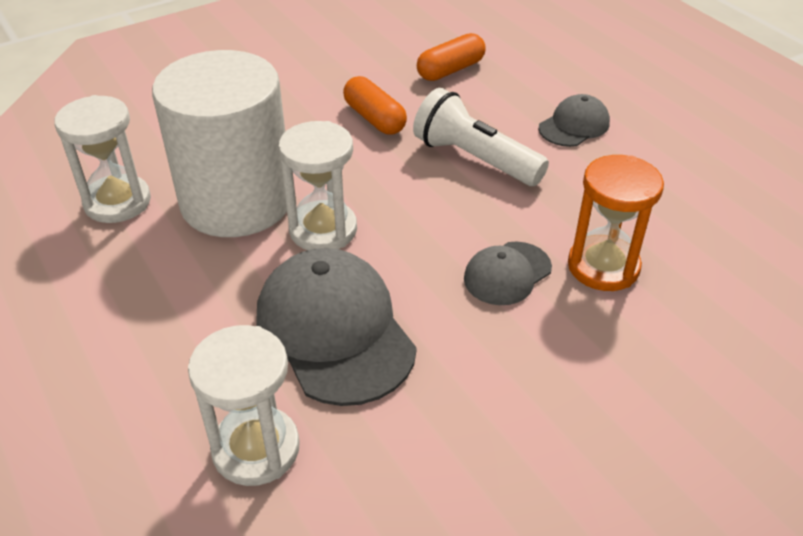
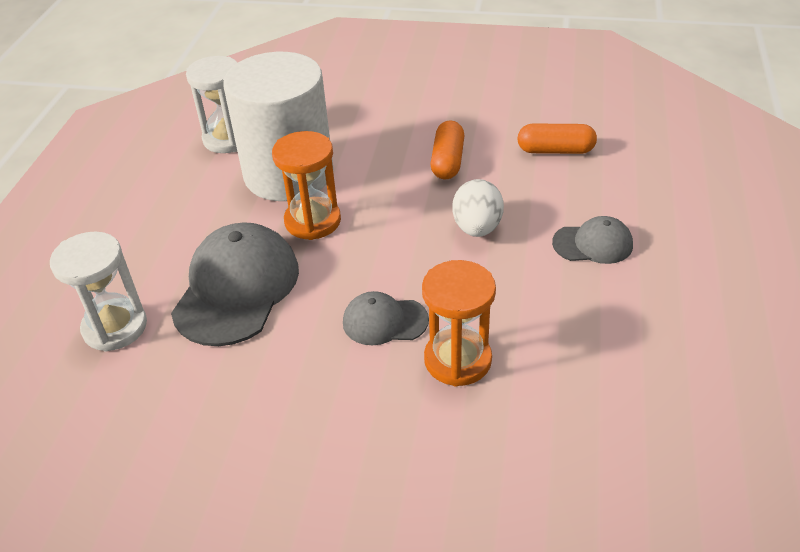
camera: 45 degrees right, 0 degrees up
(323, 230) = (313, 221): white hourglass -> orange hourglass
(475, 159) = (477, 228): white flashlight -> white egg

